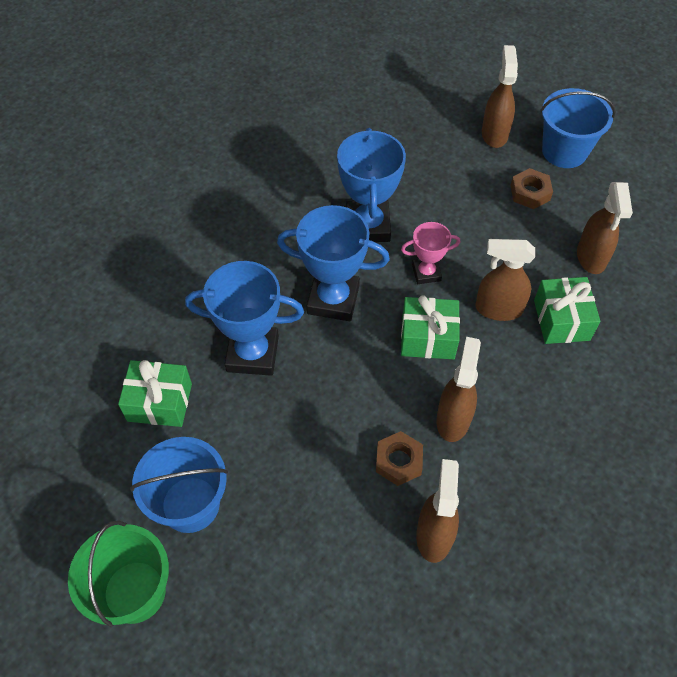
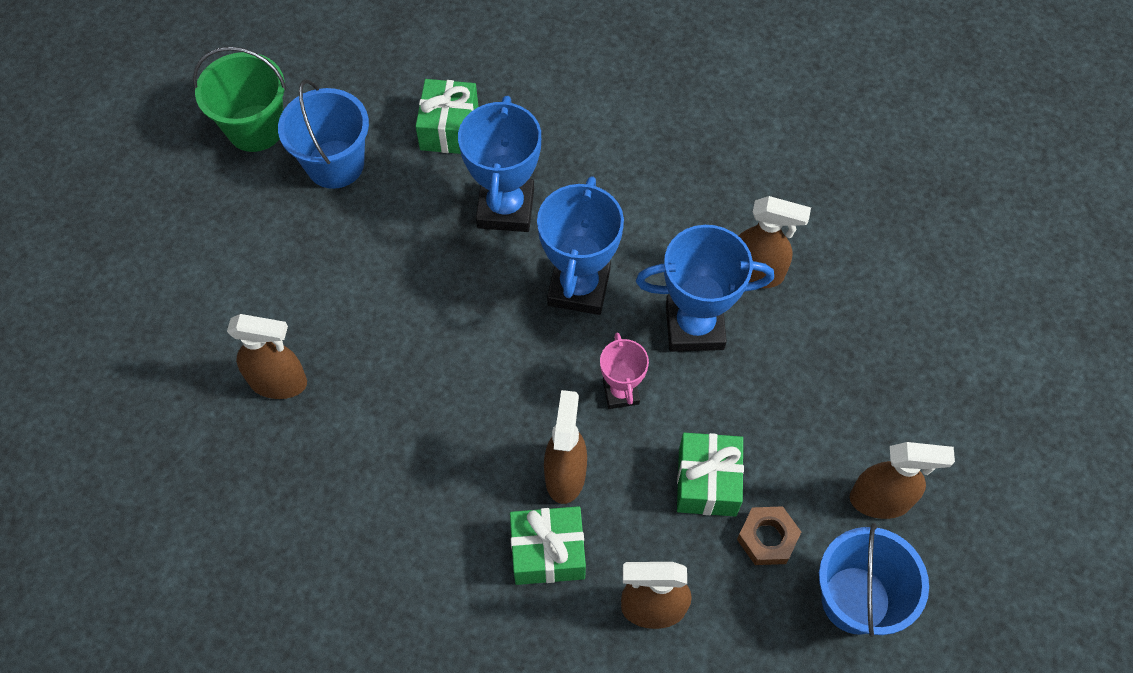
camera: 90 degrees right, 5 degrees up
(398, 461) = (365, 351): brown nut -> none
(428, 337) = (523, 389): green gift -> green gift (707, 482)
(453, 419) = (412, 410): brown spray bottle -> brown spray bottle (756, 273)

